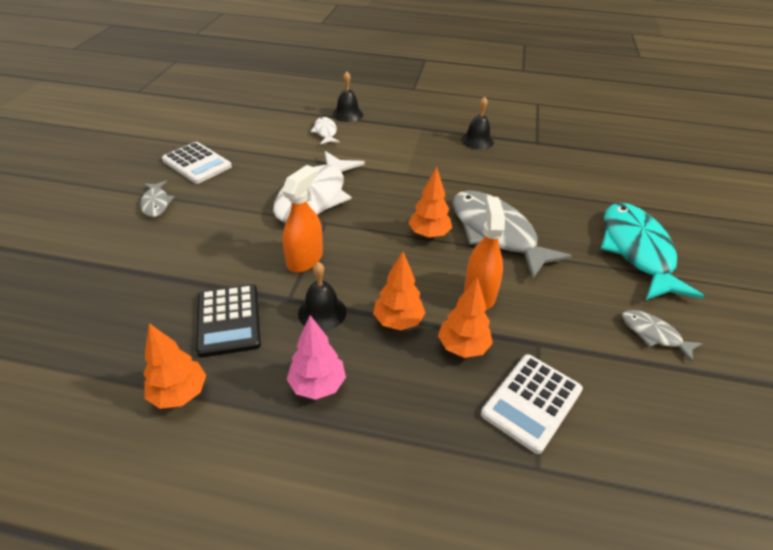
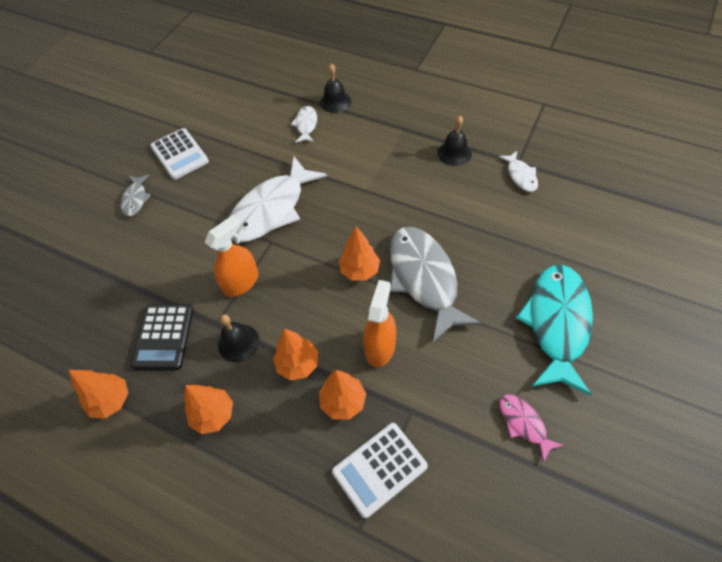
camera: 20 degrees right, 15 degrees up
(317, 385) = (214, 415): pink tree -> orange tree
(544, 151) = (520, 176): none -> white fish
(653, 334) = (523, 424): grey fish -> pink fish

